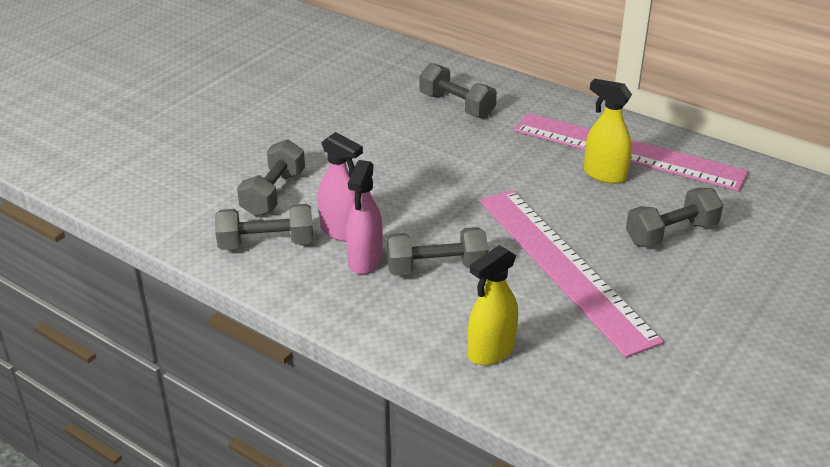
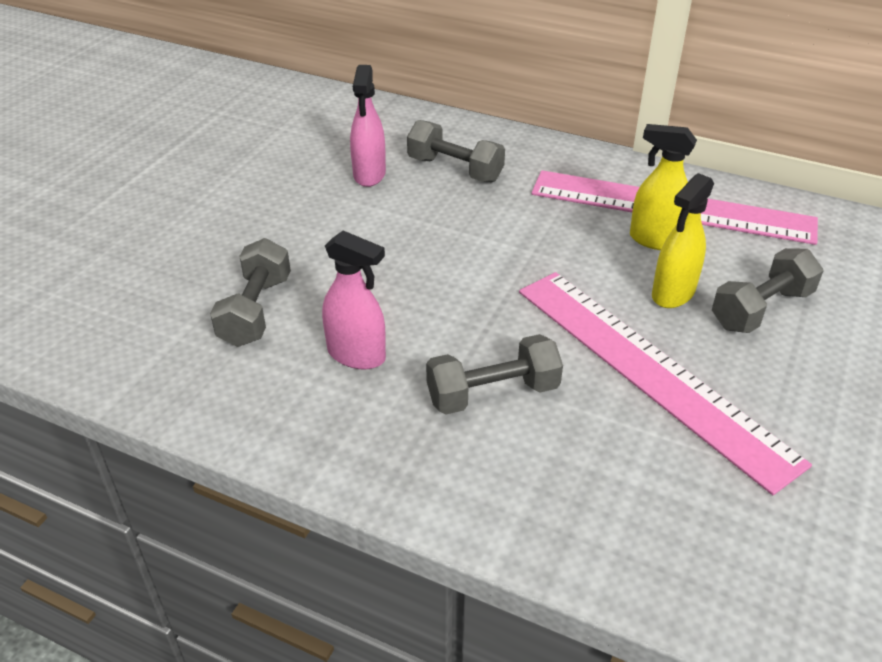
camera: 10 degrees left, 5 degrees up
(266, 243) = (261, 385): grey dumbbell -> none
(365, 260) = (398, 394): pink spray bottle -> pink spray bottle (369, 175)
(491, 351) = (599, 511): yellow spray bottle -> yellow spray bottle (673, 293)

